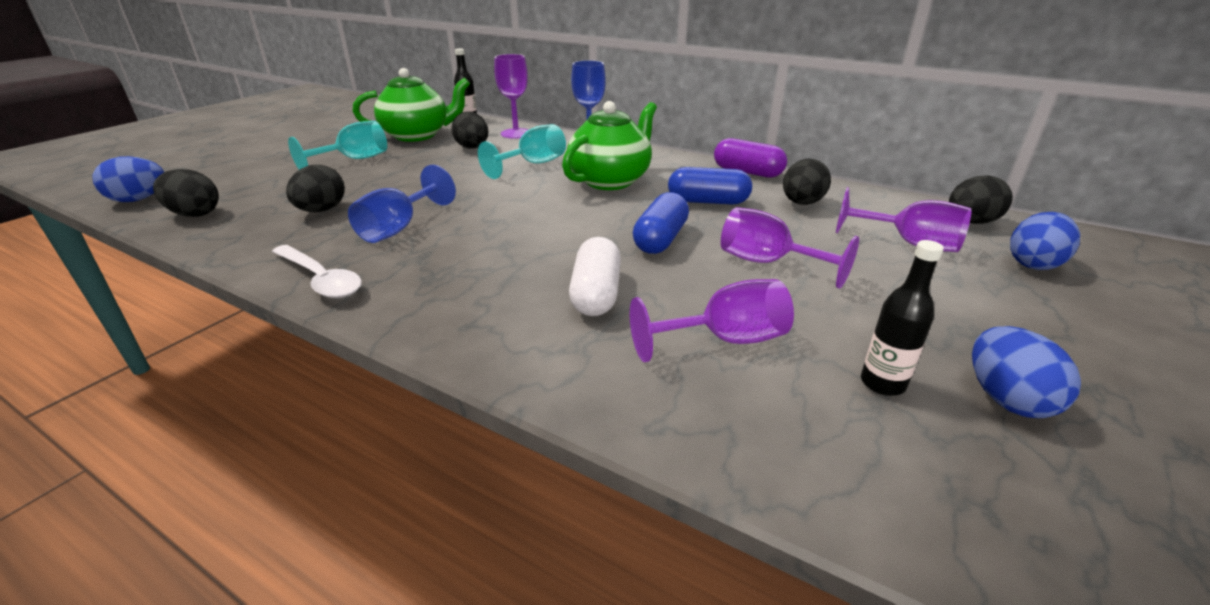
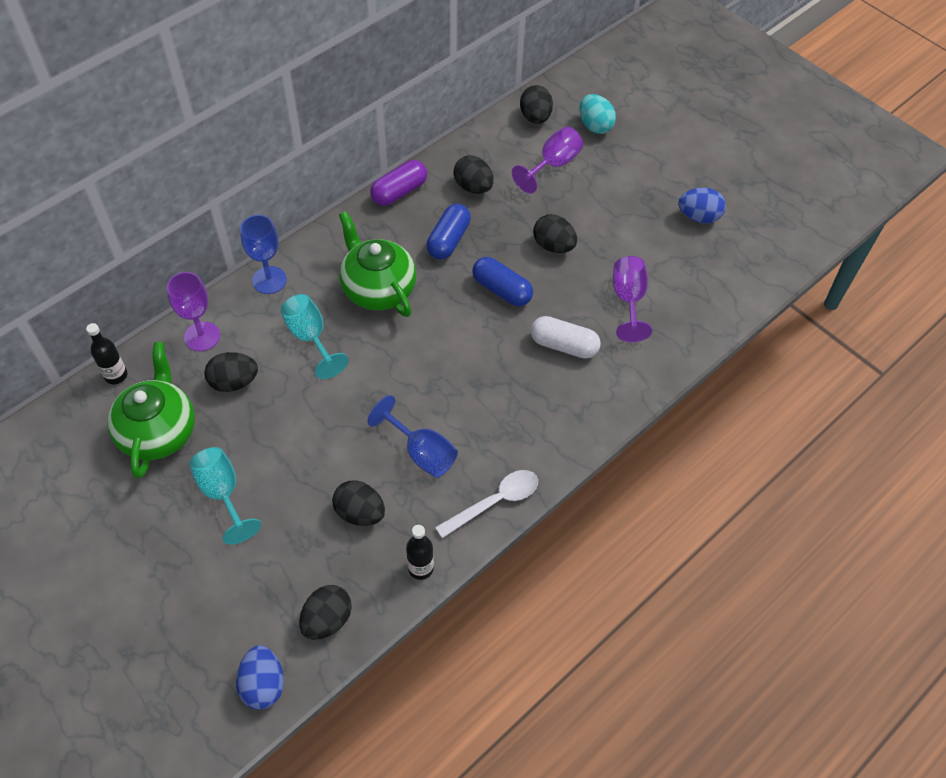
camera: 75 degrees left, 25 degrees up
(767, 263) = (553, 246): purple goblet -> black egg
(882, 383) = (678, 254): black bottle -> black bottle (420, 568)
(1033, 264) = (595, 126): blue egg -> turquoise egg

